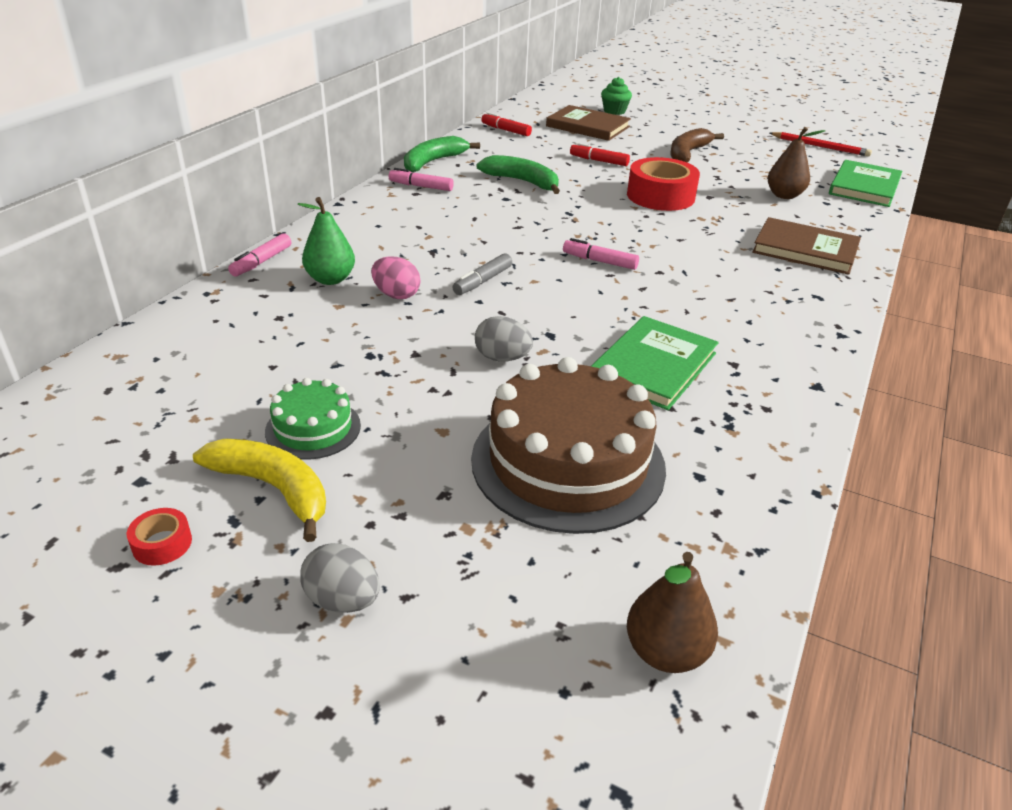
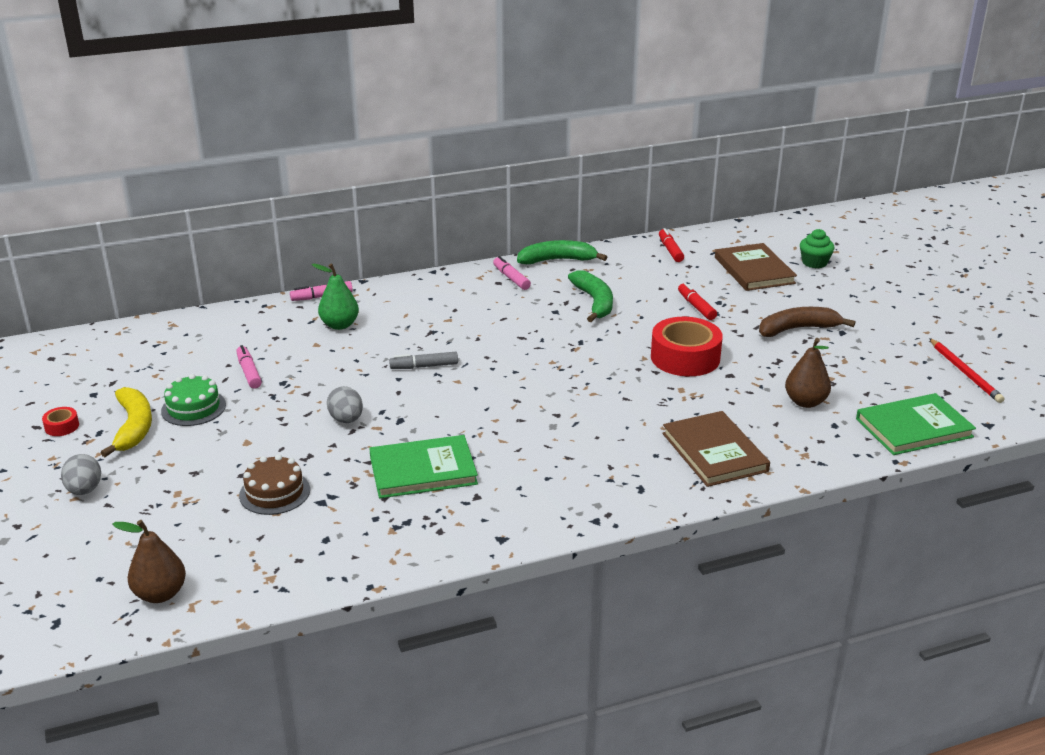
camera: 45 degrees right, 5 degrees down
(396, 295) = (358, 352): pink egg -> none
(568, 462) = (274, 492): brown cake -> brown cake, size x0.50
(599, 261) = (528, 387): pink marker -> pink marker (249, 372)

